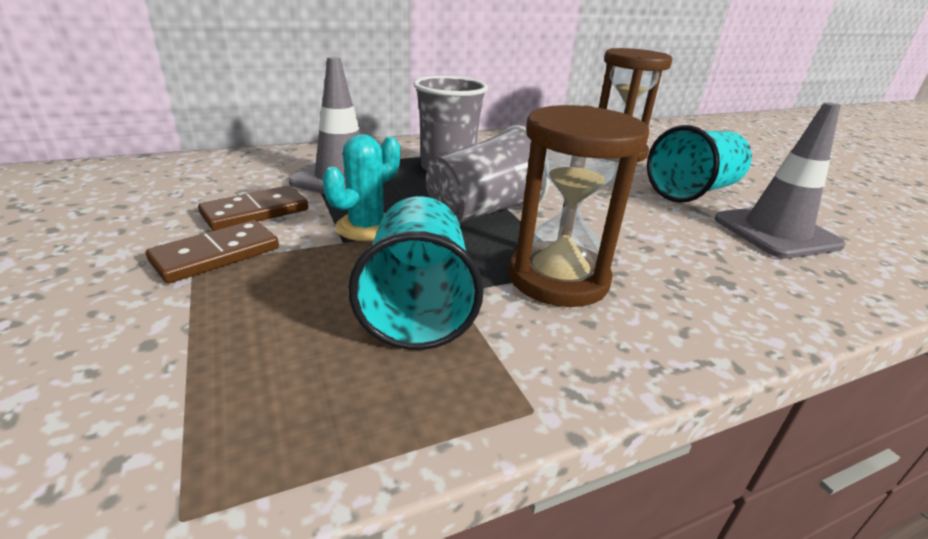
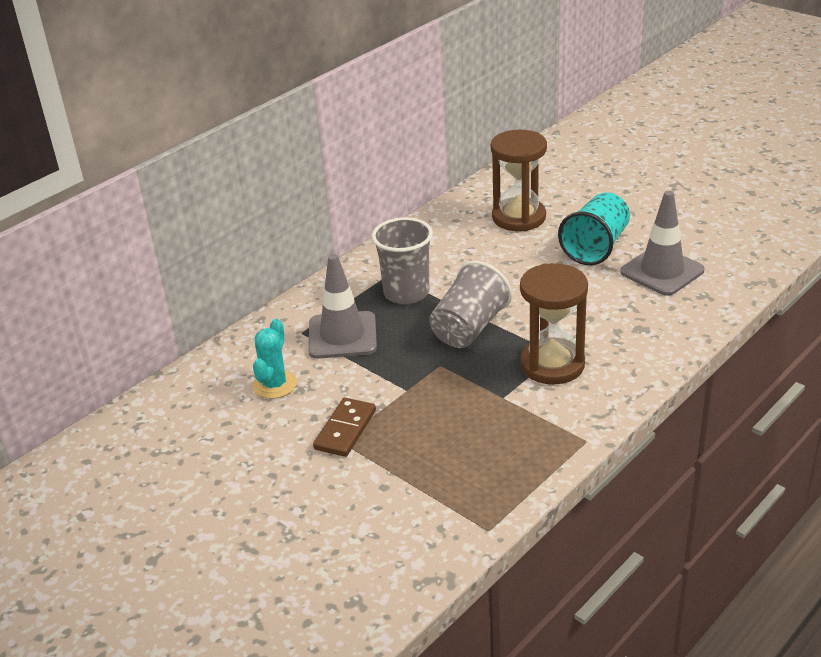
camera: 20 degrees left, 5 degrees up
(255, 212) = (323, 390): brown domino -> none
(366, 227) = (408, 373): turquoise cactus -> turquoise cactus (275, 385)
(418, 305) = (491, 412): turquoise cup -> none

